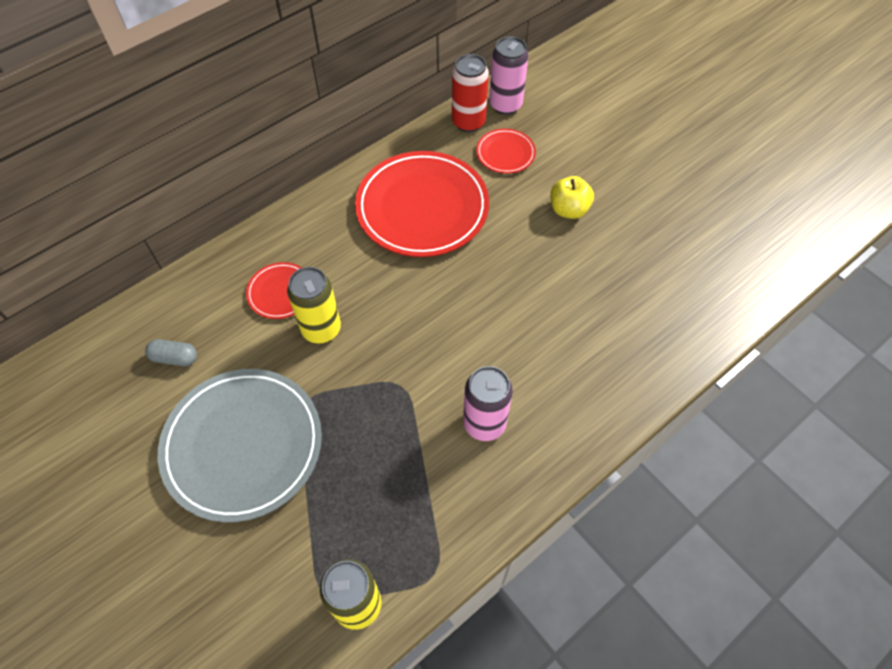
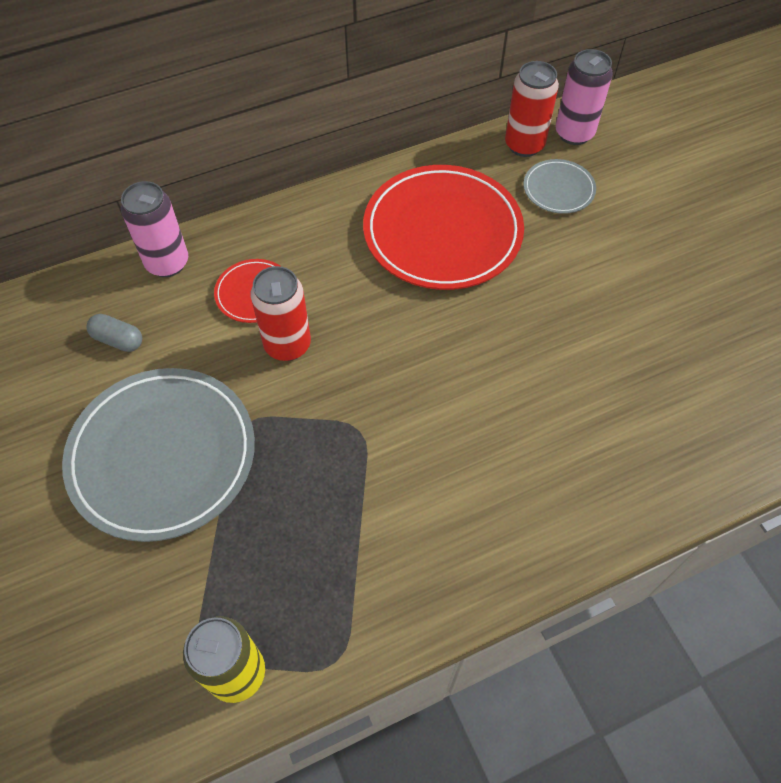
camera: 15 degrees right, 0 degrees up
(321, 329) = (287, 345): yellow can -> red can
(484, 423) = (445, 499): pink can -> pink can (167, 263)
(505, 153) = (558, 189): red plate -> grey plate
(568, 209) = (617, 270): yellow apple -> none

